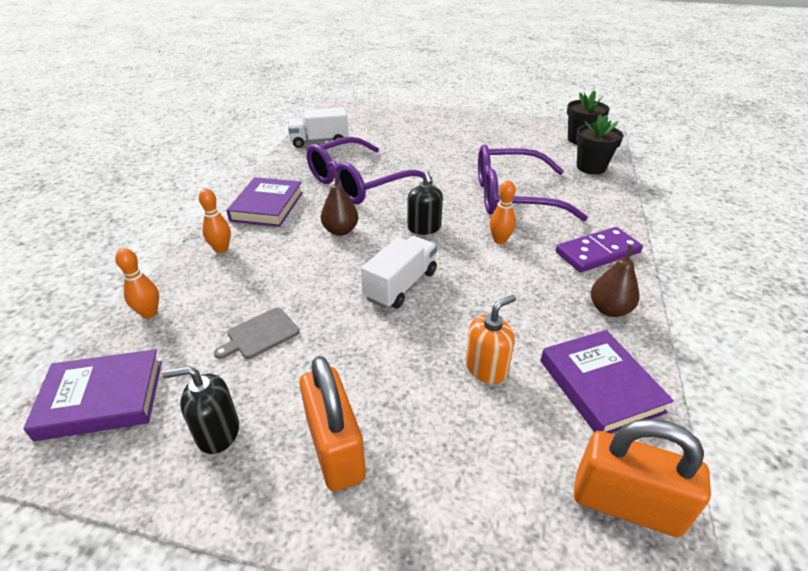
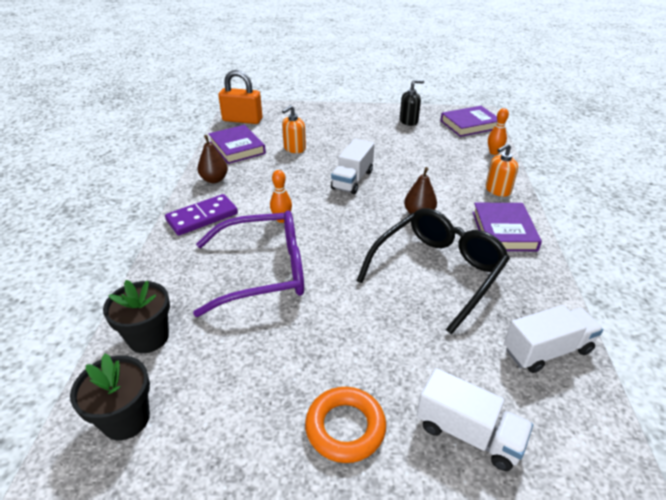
camera: 170 degrees right, 0 degrees up
(221, 249) = (497, 190): orange bowling pin -> orange soap dispenser
(260, 334) = (421, 150): grey cutting board -> none
(335, 448) = (357, 122): orange padlock -> none
(359, 183) = (437, 272): purple glasses -> black glasses
(392, 123) = (468, 433): none -> white truck
(424, 228) = (348, 224): black soap dispenser -> none
(456, 128) = (345, 427): none -> orange ring

